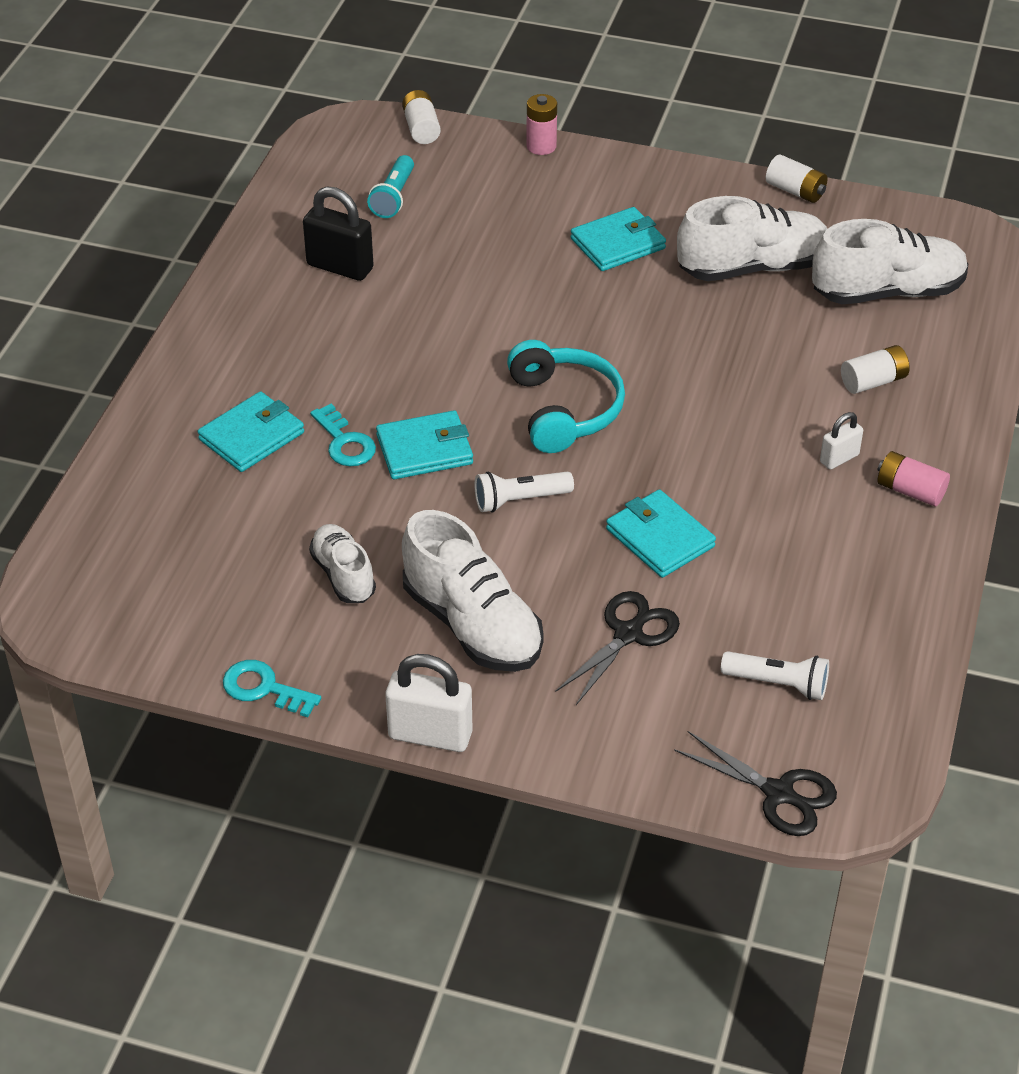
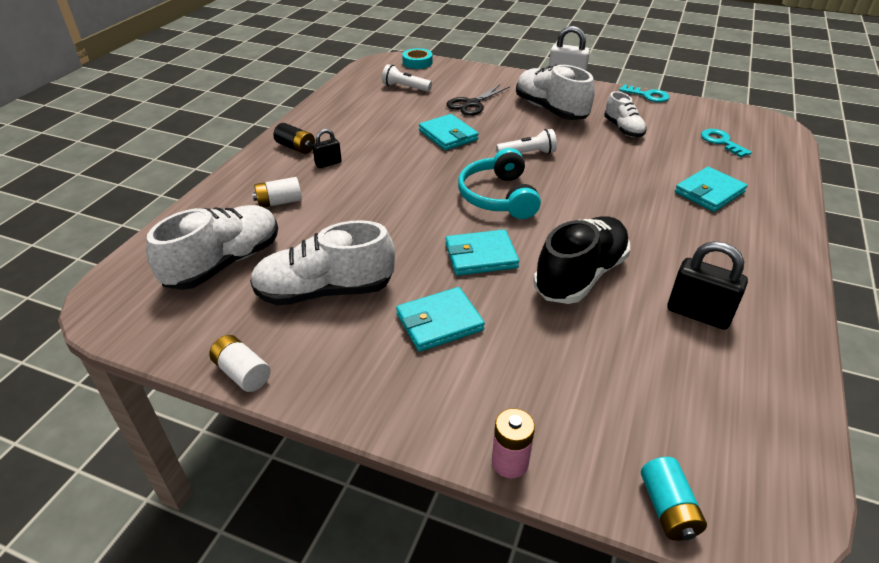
camera: 175 degrees left, 5 degrees down
(345, 442) = (644, 186): turquoise key -> turquoise key (721, 142)
(394, 197) = (671, 394): turquoise flashlight -> none
(421, 128) = (668, 508): white battery -> turquoise battery
(424, 449) = (590, 180): turquoise wallet -> turquoise wallet (481, 256)
(462, 301) = (580, 276): none -> black shoe
(779, 794) = (417, 62): black scissors -> turquoise tape
(839, 458) = (328, 163): white padlock -> black padlock
(887, 292) = (224, 263): white shoe -> white shoe turned 135 degrees clockwise
(910, 491) = (296, 147): pink battery -> black battery

